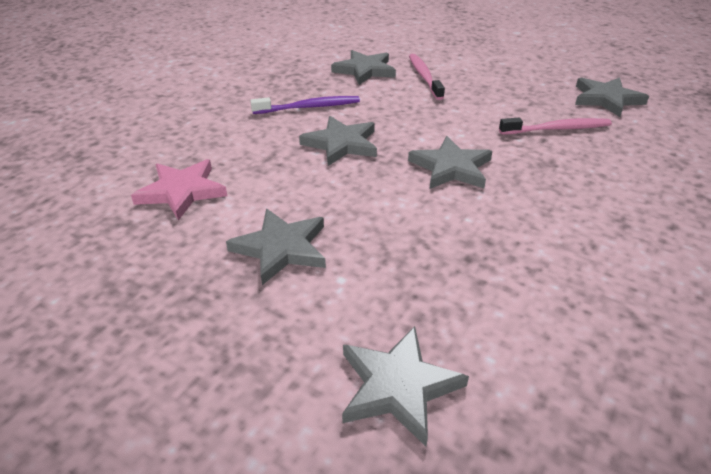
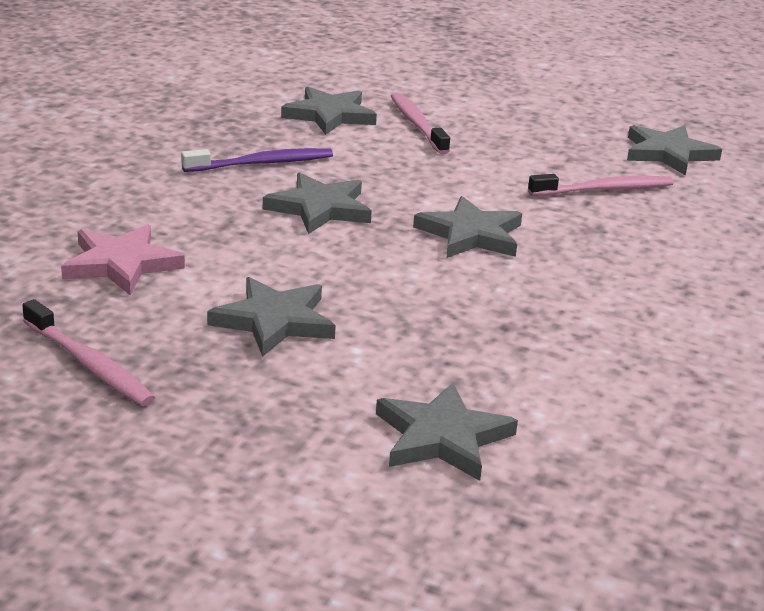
camera: 10 degrees left, 10 degrees down
(121, 289) = (89, 364): none -> pink toothbrush

